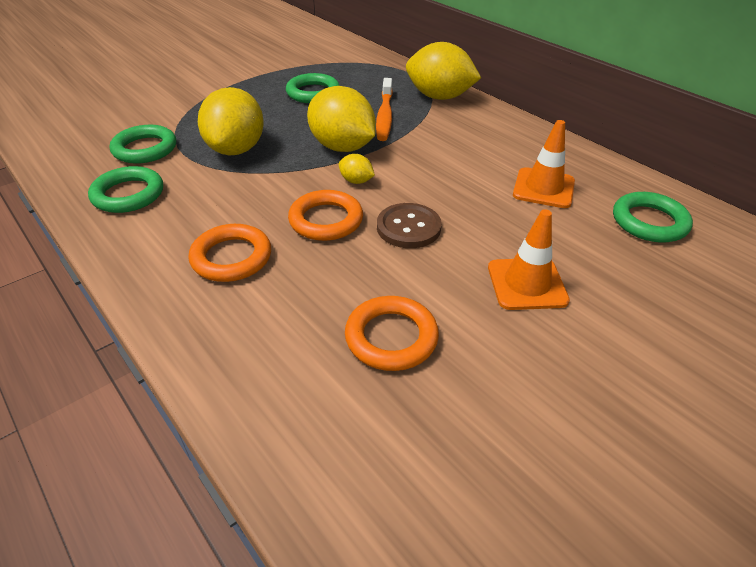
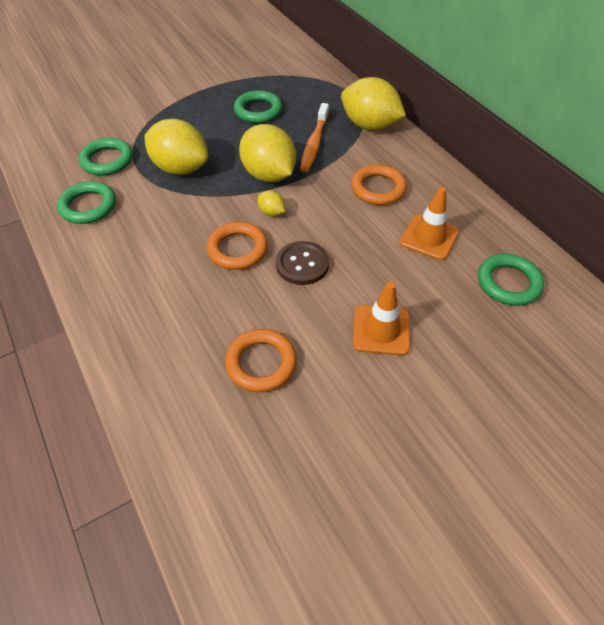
camera: 10 degrees right, 10 degrees up
(231, 257) = (157, 276): orange ring -> orange ring (378, 188)
(236, 149) = (180, 168): yellow lemon -> yellow lemon turned 75 degrees counterclockwise

